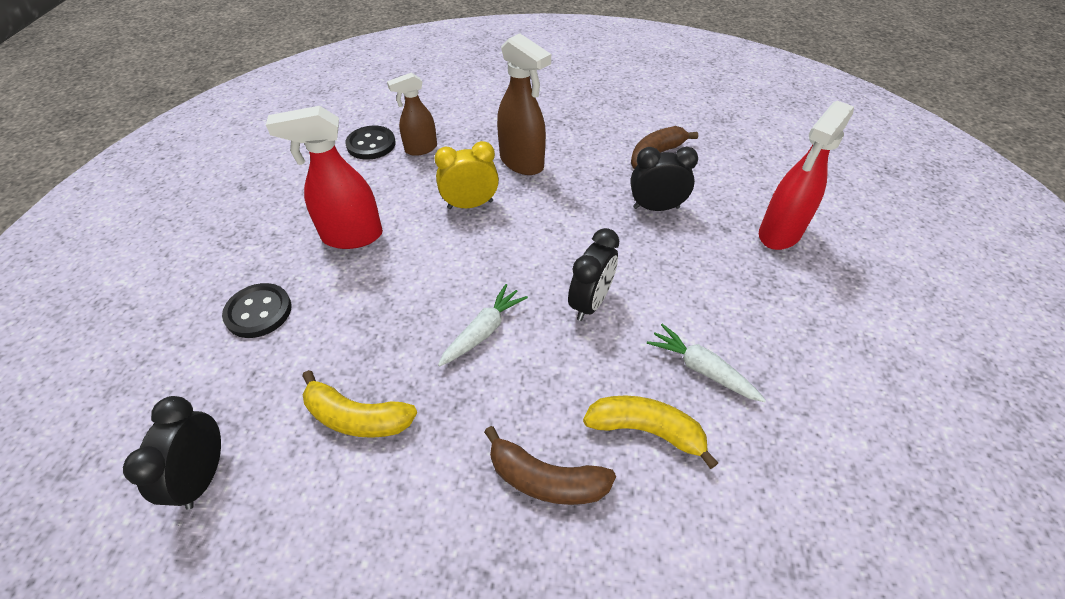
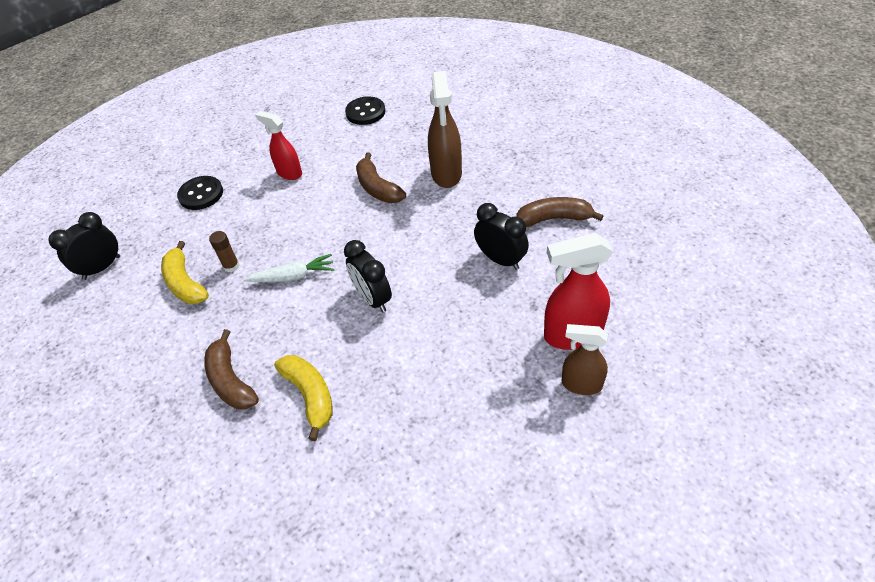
camera: 45 degrees right, 0 degrees up
(352, 236) = (289, 173): red spray bottle -> red spray bottle, size x0.64
(396, 363) = (231, 266): none -> brown glue stick
(420, 149) = (392, 130): brown spray bottle -> brown spray bottle (581, 384)
(470, 205) = (377, 188): yellow clock -> brown banana
(590, 303) = (373, 299): black clock -> black clock turned 75 degrees clockwise
(702, 369) = (388, 386): white carrot -> none

